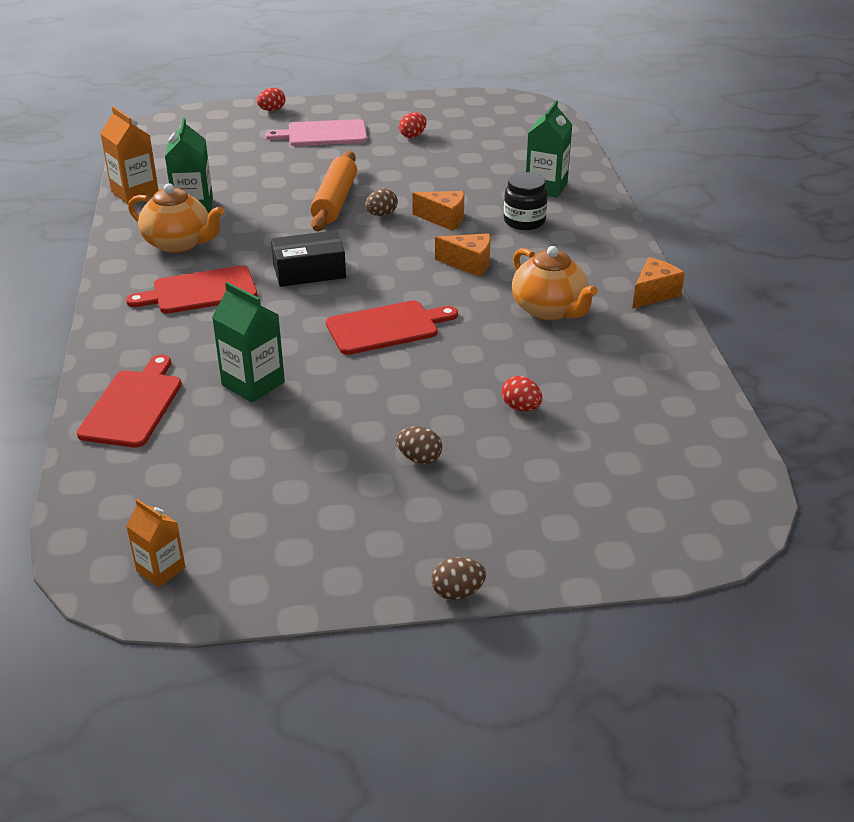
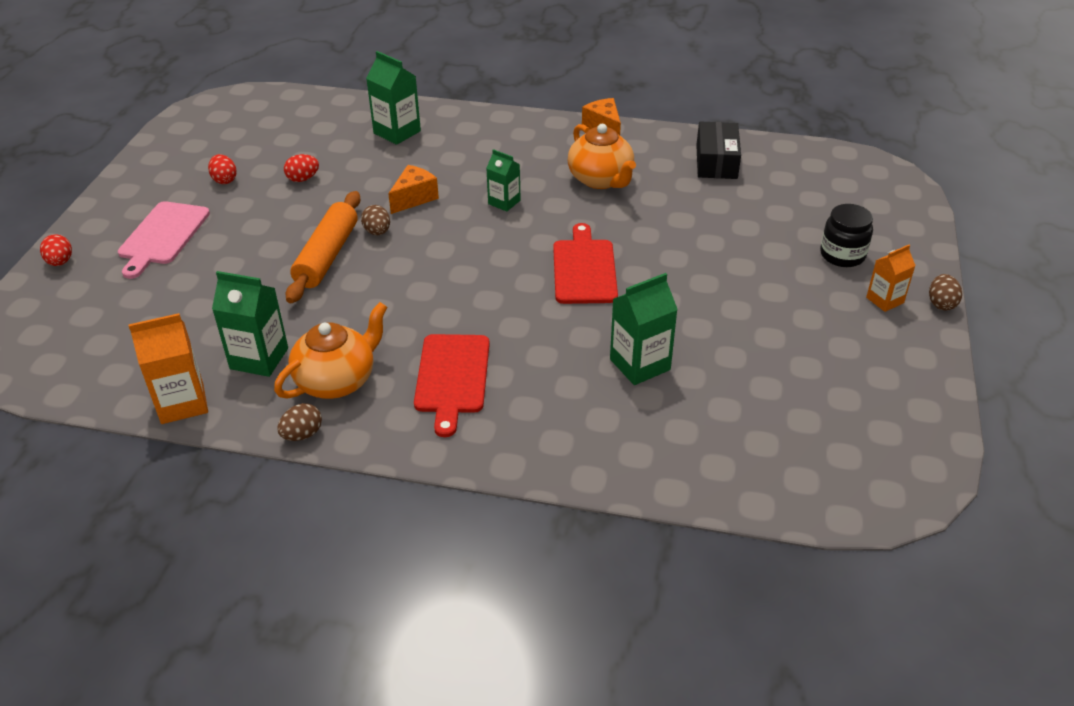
camera: 70 degrees left, 5 degrees up
(133, 405) = (644, 451): red cutting board -> none
(161, 569) = (894, 459): orange carton -> orange carton (884, 300)
(309, 271) = (458, 297): black box -> black box (716, 161)
(334, 201) = (327, 256): orange rolling pin -> orange rolling pin turned 75 degrees clockwise
(419, 458) = (782, 289): brown egg -> brown egg (302, 434)
(469, 264) = (504, 202): orange cheese -> green carton
(521, 407) = (732, 225): red egg -> red egg (303, 179)
(524, 221) = (449, 157): black jar -> black jar (842, 255)
(549, 310) = (601, 180): orange teapot -> orange teapot turned 75 degrees clockwise

